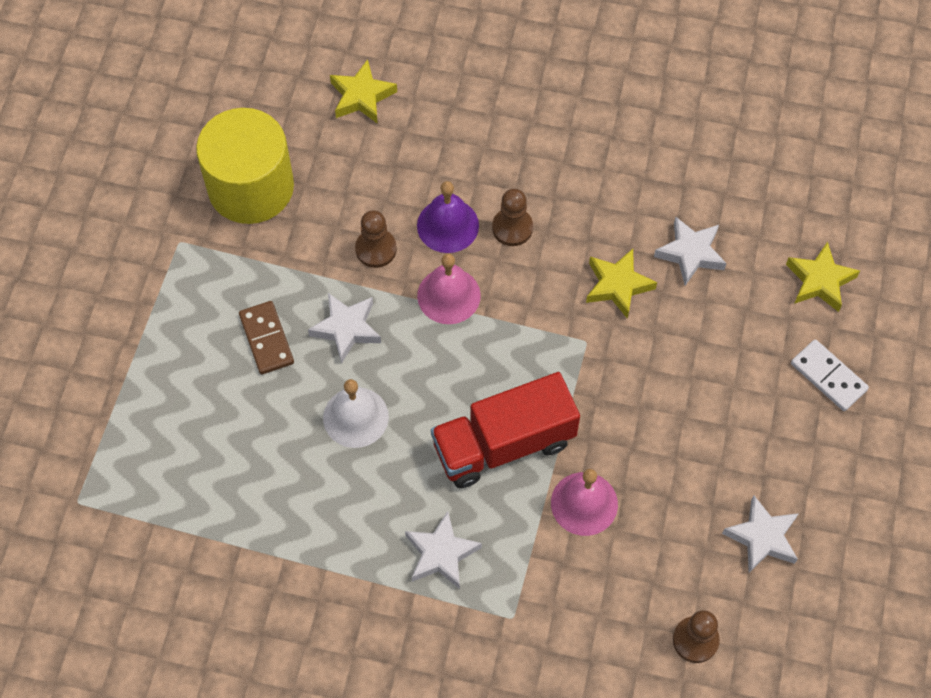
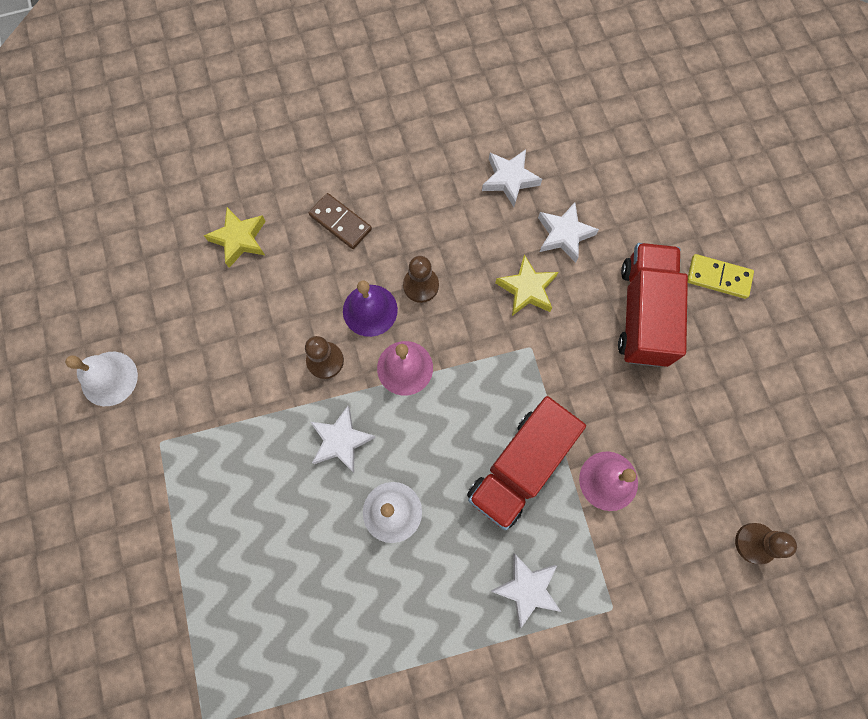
camera: 30 degrees left, 10 degrees up
(167, 162) = (109, 378): none -> white bell
(251, 187) = (193, 363): yellow cylinder -> none
(267, 339) = (281, 486): brown domino -> brown domino (340, 222)
(723, 370) = (643, 314): none -> red truck
(762, 537) = (750, 431): white star -> white star (509, 179)
(819, 281) = (667, 206): yellow star -> none
(828, 377) = (718, 278): white domino -> yellow domino

